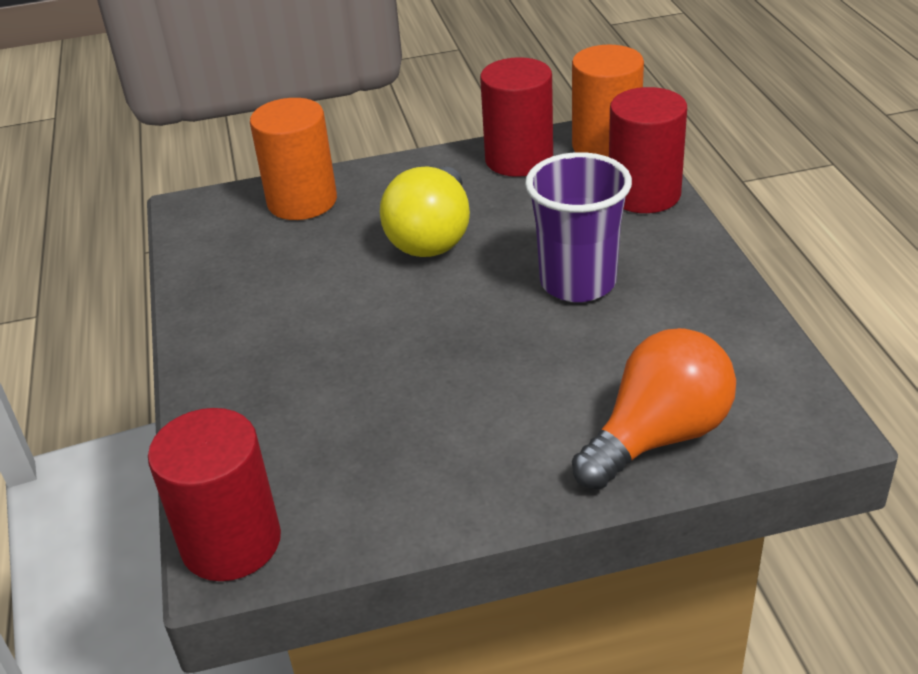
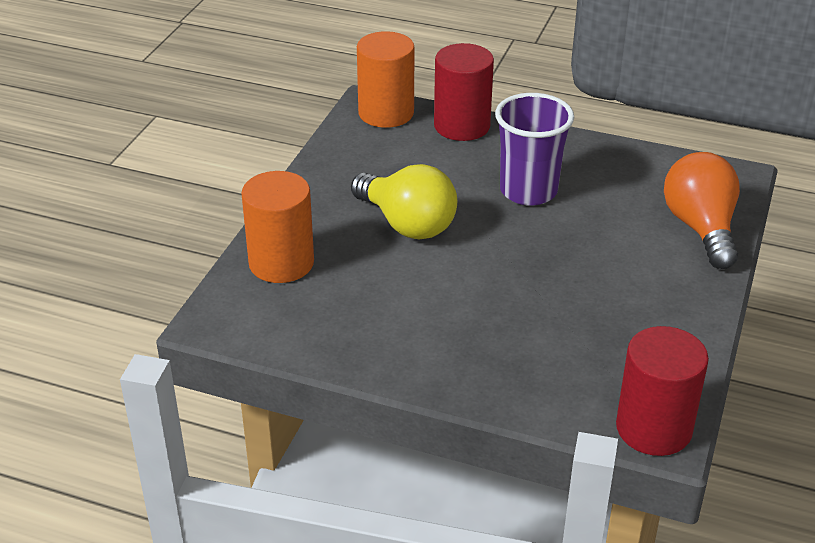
camera: 60 degrees left, 0 degrees up
(519, 159) = (355, 151): red cylinder -> none

